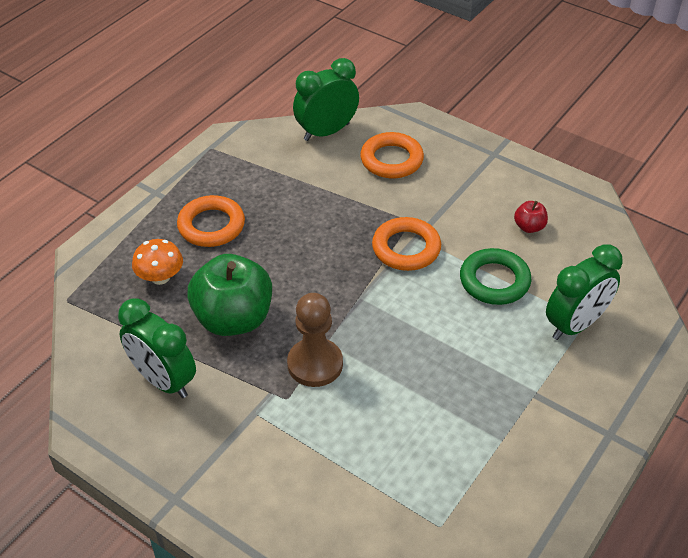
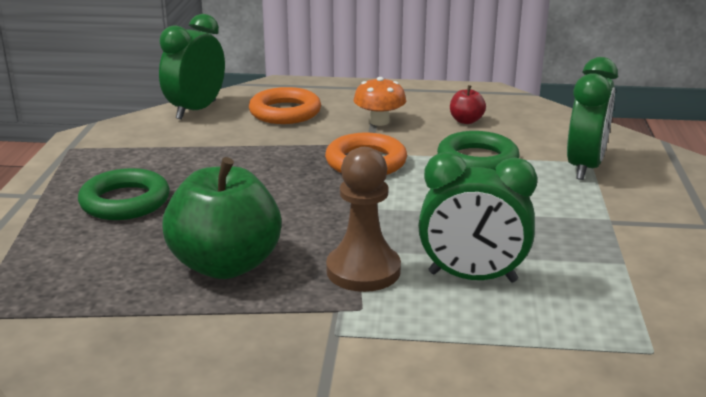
camera: 30 degrees left, 20 degrees down
(160, 277) = (95, 258): orange mushroom -> orange mushroom (379, 121)
(163, 381) = (183, 346): green clock -> green clock (472, 277)
(211, 226) = (125, 202): orange ring -> green ring

